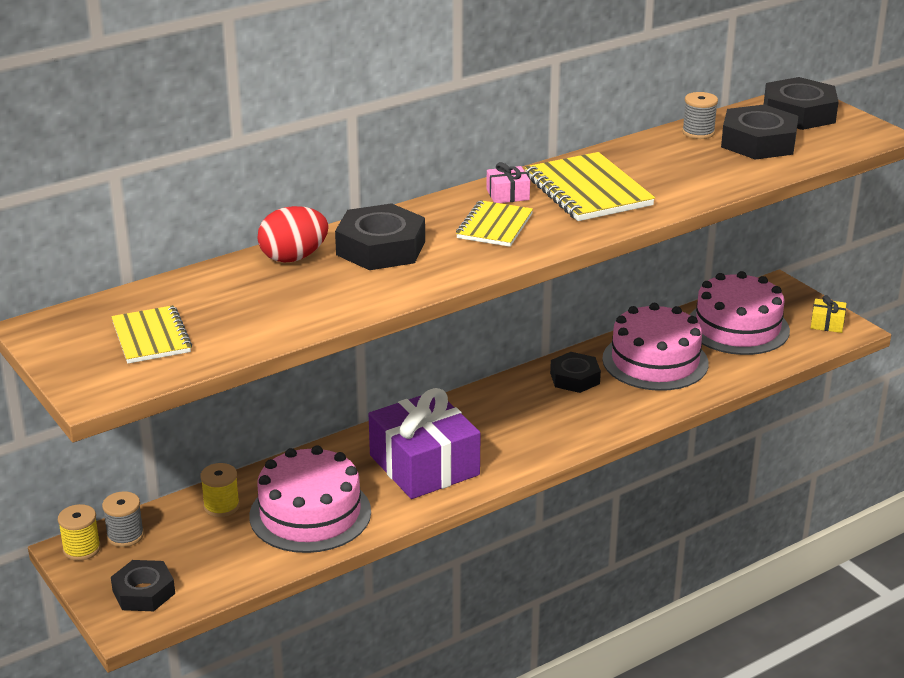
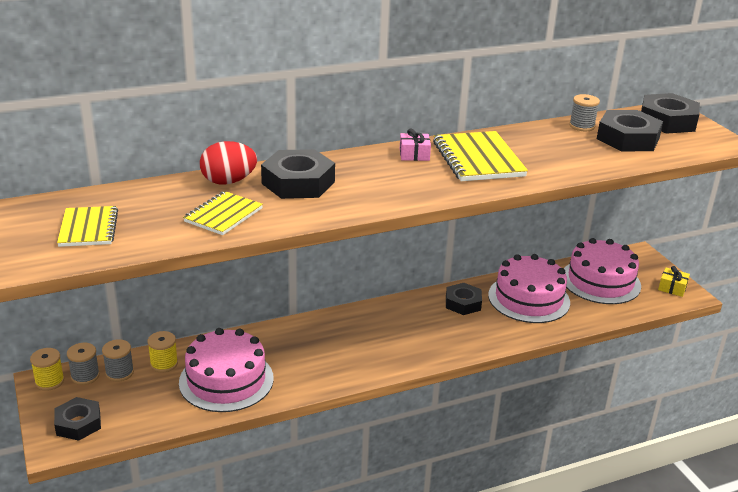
camera: 10 degrees right, 0 degrees up
(168, 525) = (119, 372): none -> grey spool
(424, 465) = (326, 354): purple gift -> none
(494, 226) = (393, 177): yellow notebook -> yellow notebook (223, 215)

